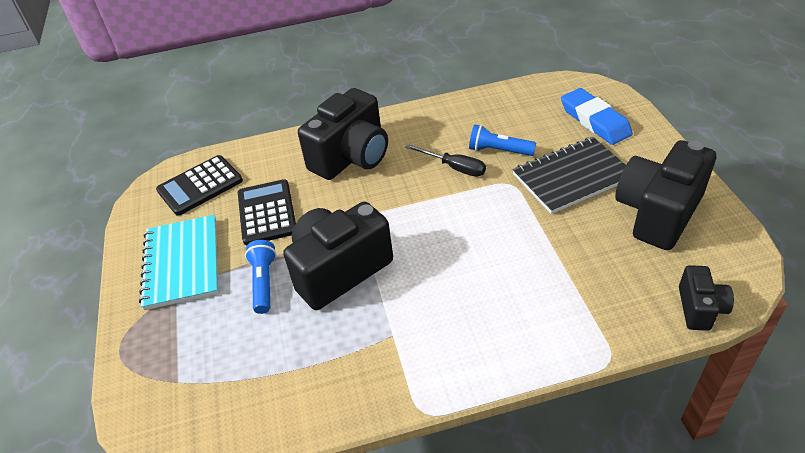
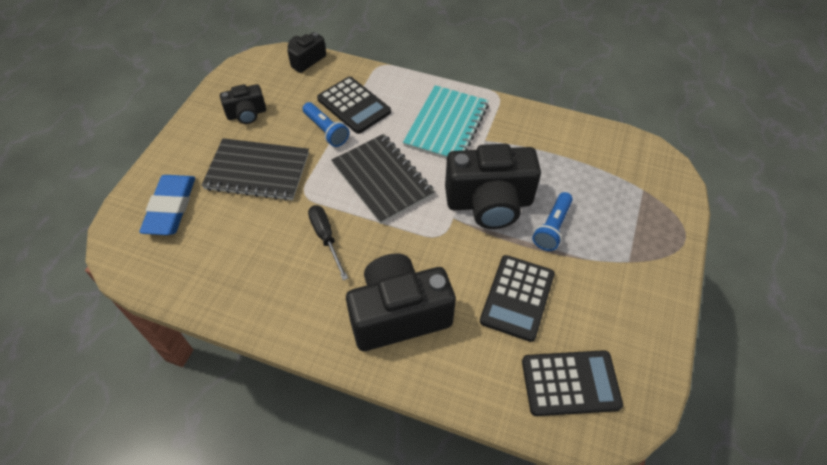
camera: 150 degrees left, 10 degrees up
(182, 263) = (616, 289): turquoise notebook -> turquoise notebook (446, 125)
(458, 233) = (382, 179): none -> black notebook
(499, 150) = (275, 231): blue flashlight -> blue flashlight (326, 130)
(572, 286) = (354, 105): none -> black calculator
(657, 213) = (247, 114): black camera -> black camera, size x0.51

